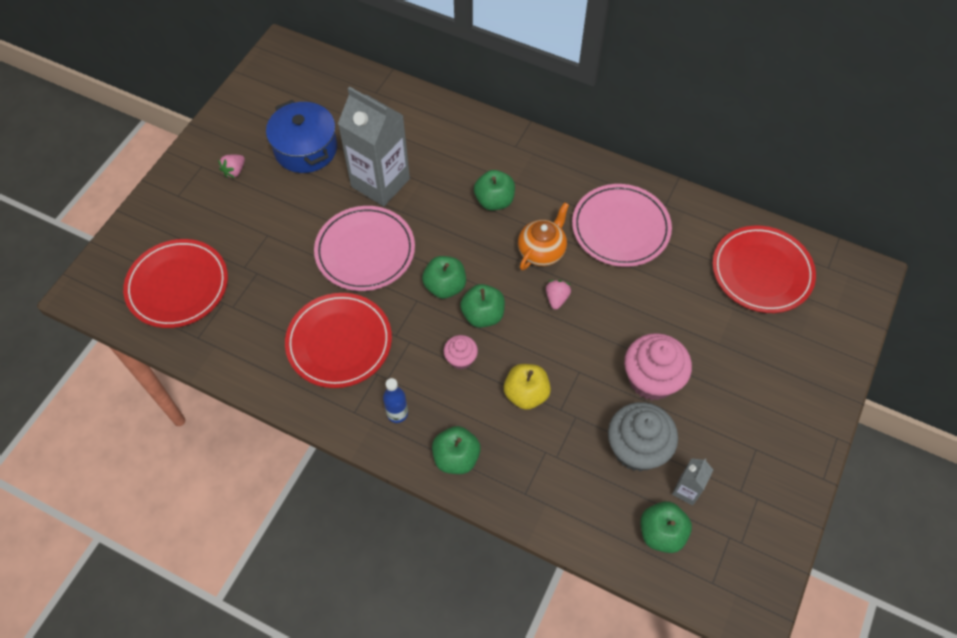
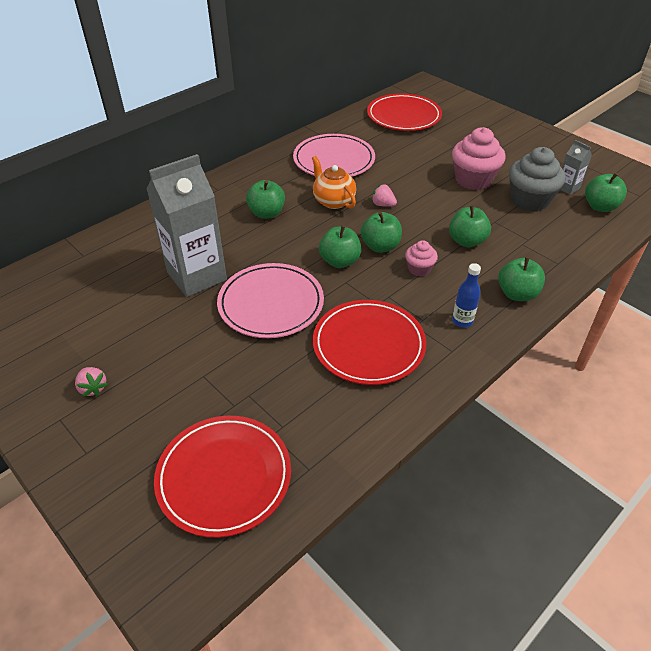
camera: 70 degrees left, 15 degrees down
(306, 149) = (111, 321): blue pot -> none
(526, 394) = (466, 241): yellow apple -> green apple

